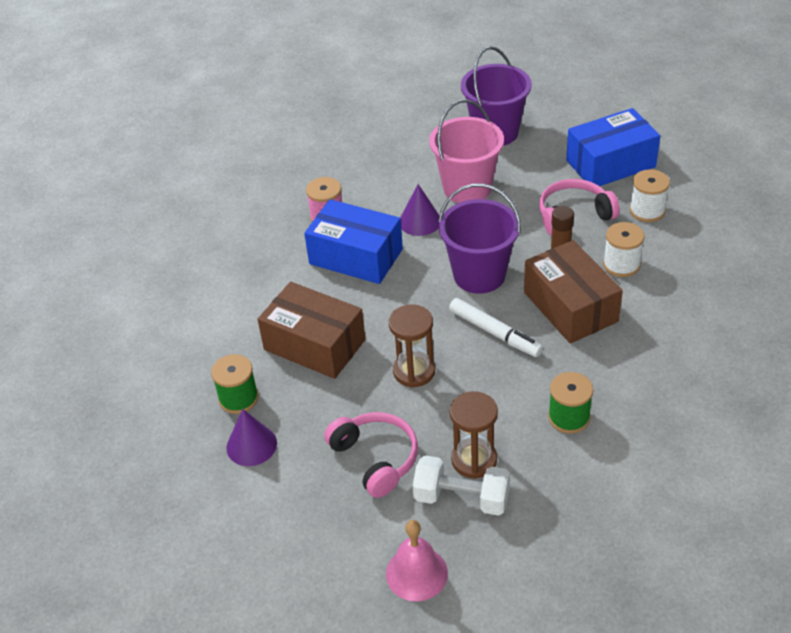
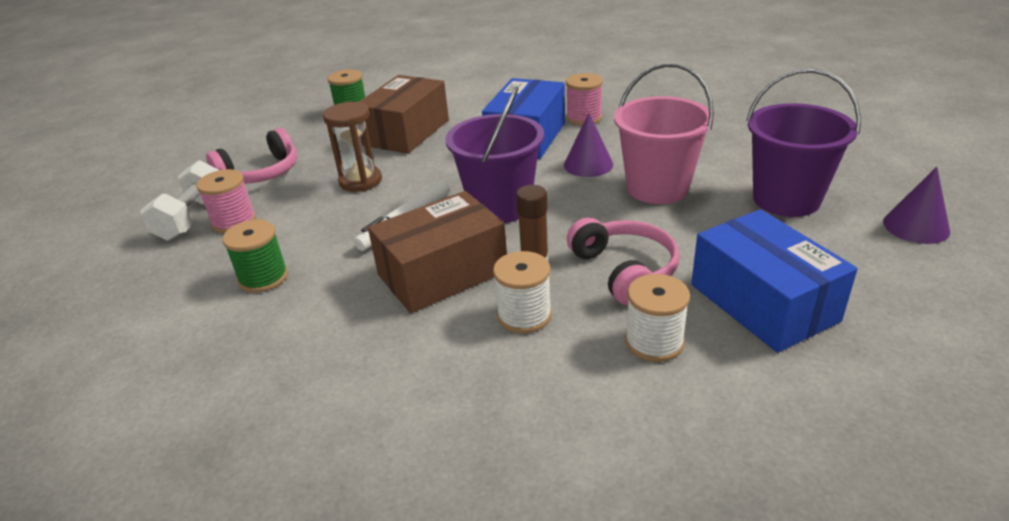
camera: 85 degrees right, 10 degrees down
(251, 445) = (300, 122): purple cone -> purple cone (916, 226)
(416, 573) = (127, 203): pink bell -> none
(474, 460) = (234, 221): brown hourglass -> pink spool

